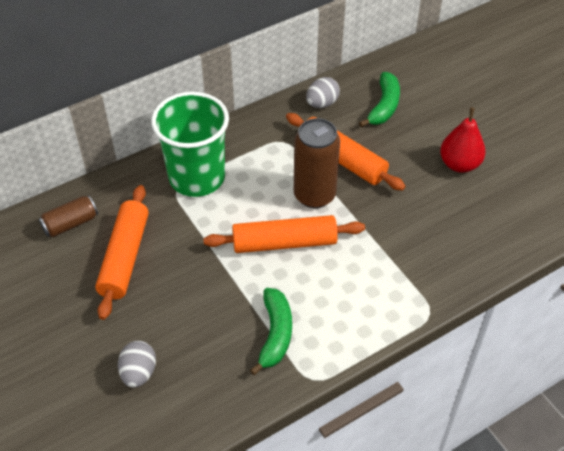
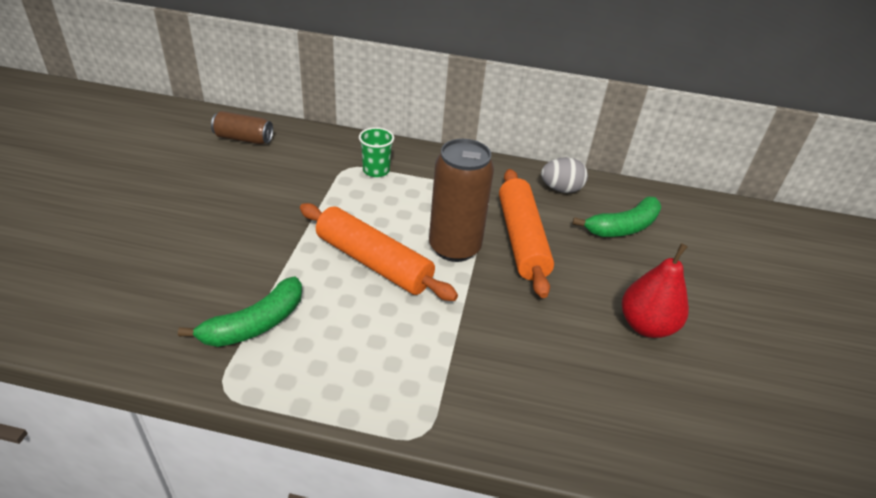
camera: 40 degrees right, 10 degrees down
(124, 257) = (241, 182): orange rolling pin -> none
(139, 373) = (118, 262): grey egg -> none
(197, 177) = (376, 170): green cup -> green cup, size x0.43

